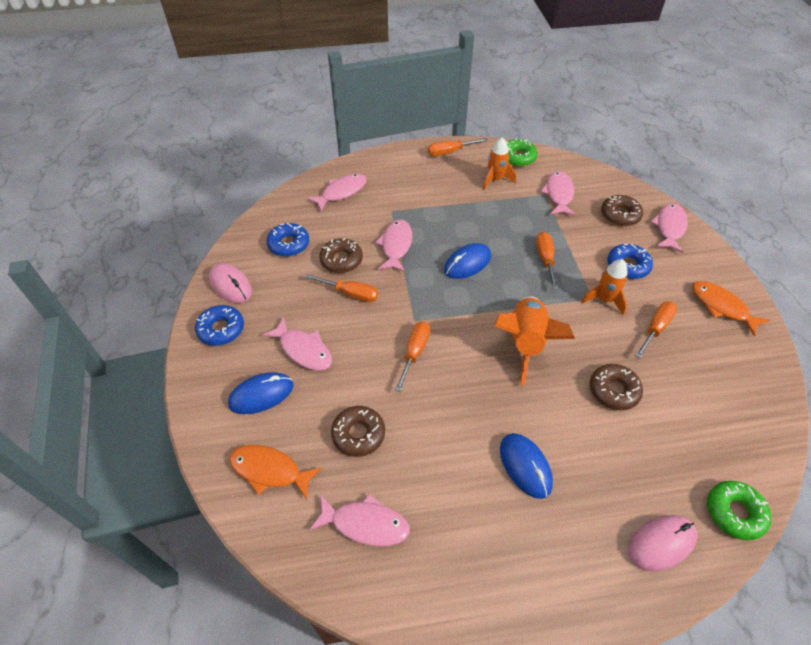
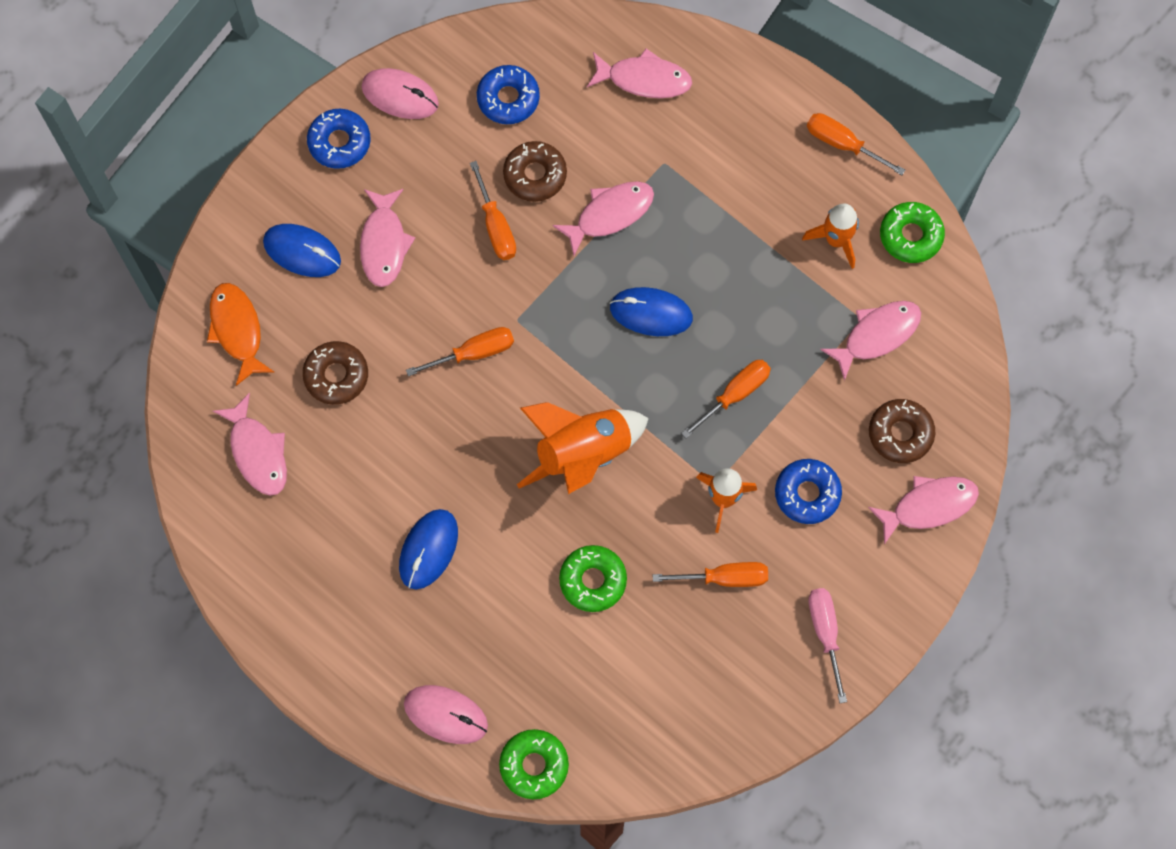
camera: 50 degrees right, 20 degrees up
(231, 285) = (400, 95): pink mouse -> pink mouse turned 75 degrees counterclockwise
(613, 390) = (593, 580): brown donut -> green donut
(721, 307) = (825, 634): orange fish -> pink screwdriver

